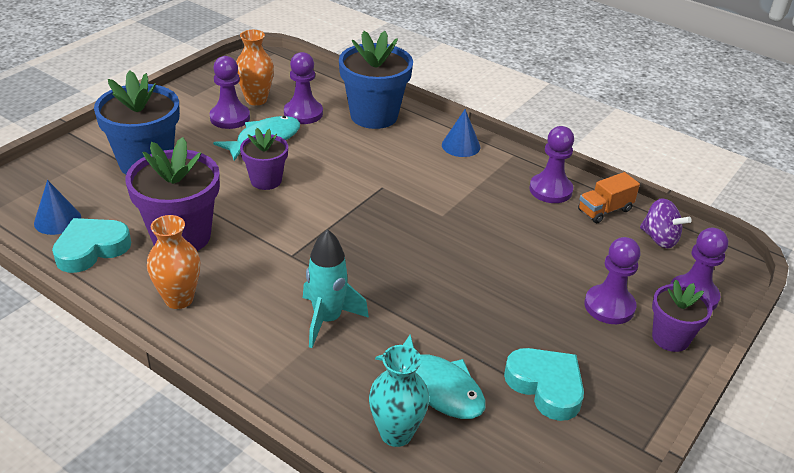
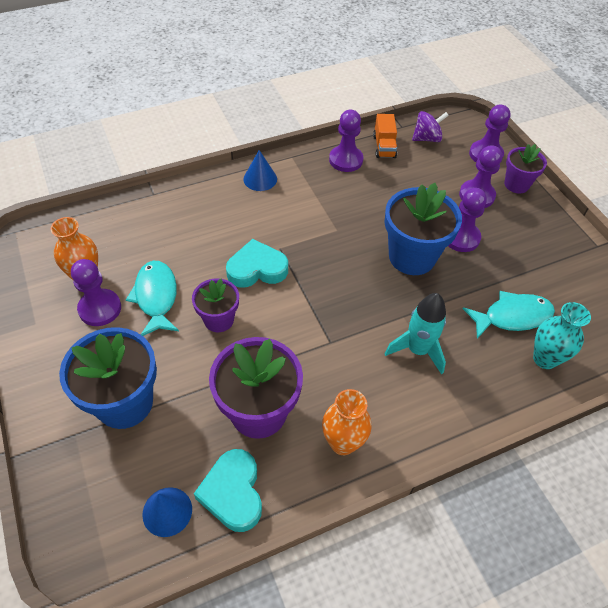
camera: 60 degrees left, 15 degrees up
(303, 113) = (137, 253): purple pawn -> purple pawn (461, 237)
(374, 116) = (179, 209): blue flower pot -> blue flower pot (412, 257)
(546, 386) = (533, 262): turquoise heart -> turquoise heart (257, 269)

